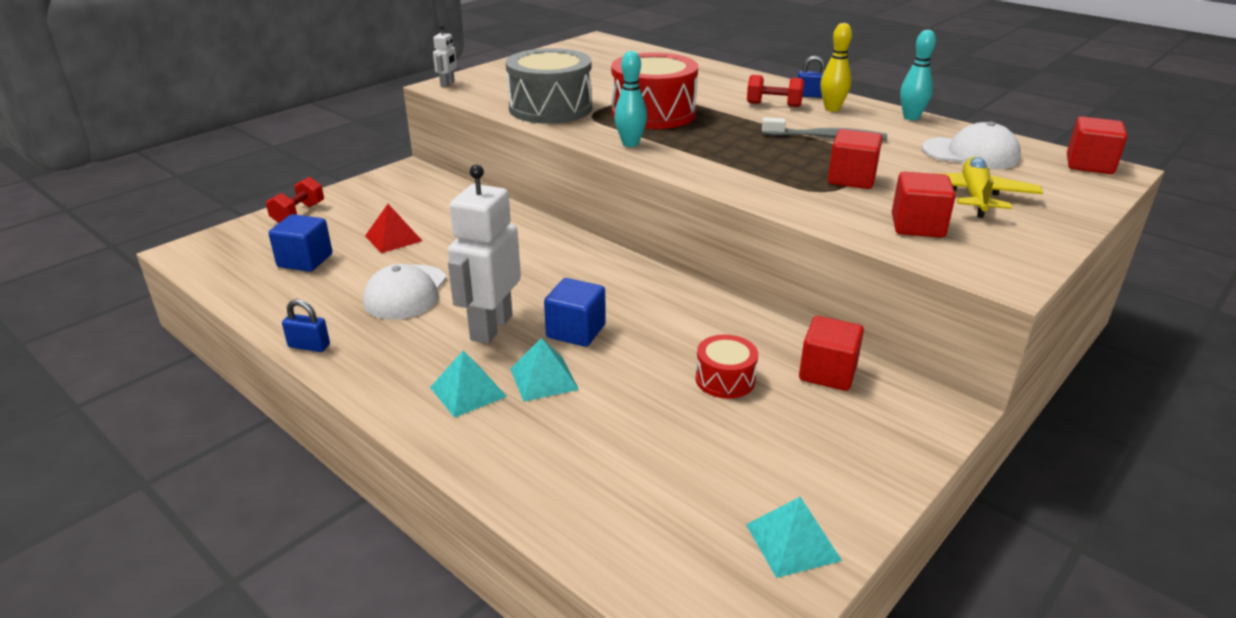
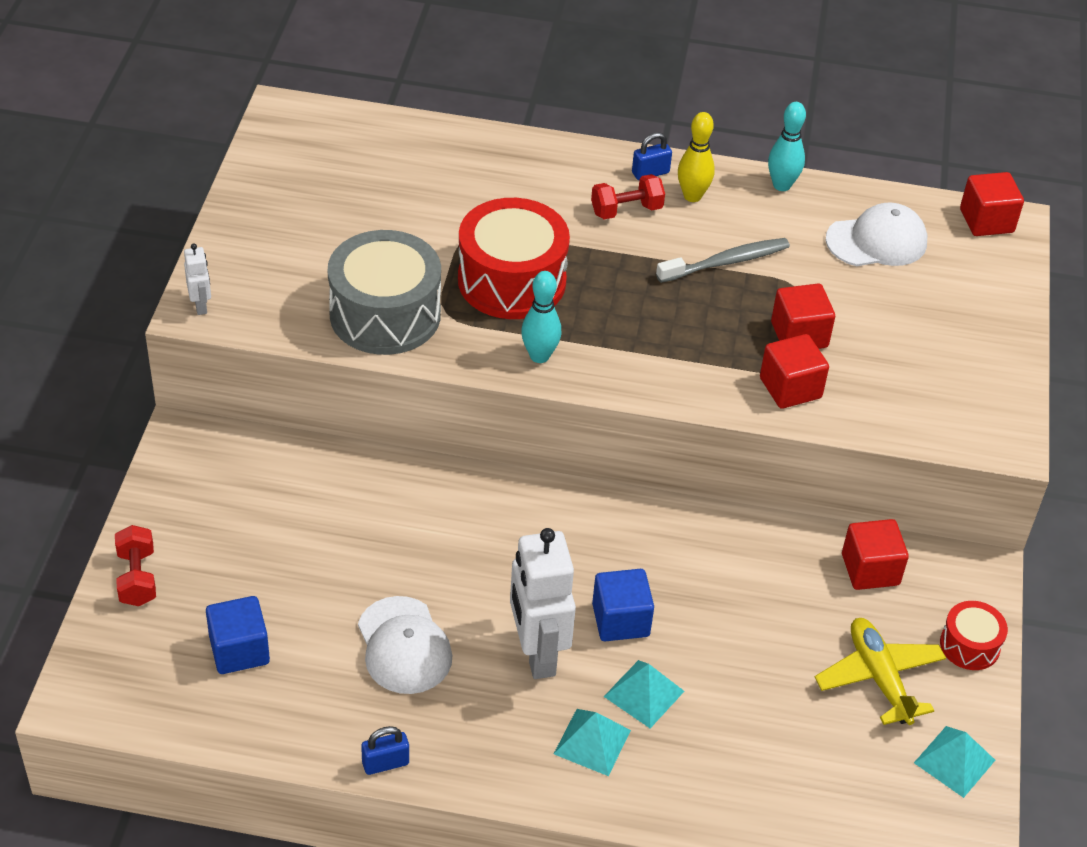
camera: 35 degrees left, 15 degrees up
(393, 238) = (301, 569): red pyramid -> none
(725, 379) = (795, 618): red drum -> red drum (969, 645)
(917, 226) = (900, 393): red cube -> red cube (790, 388)
(974, 197) = (920, 321): yellow plane -> yellow plane (879, 678)

